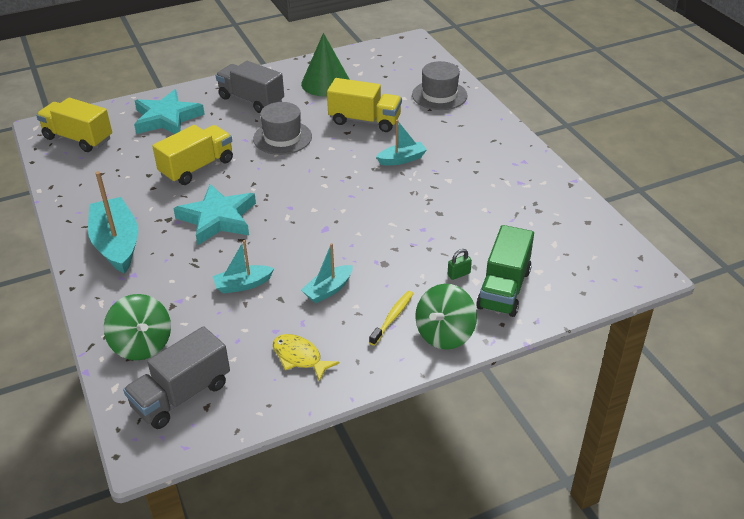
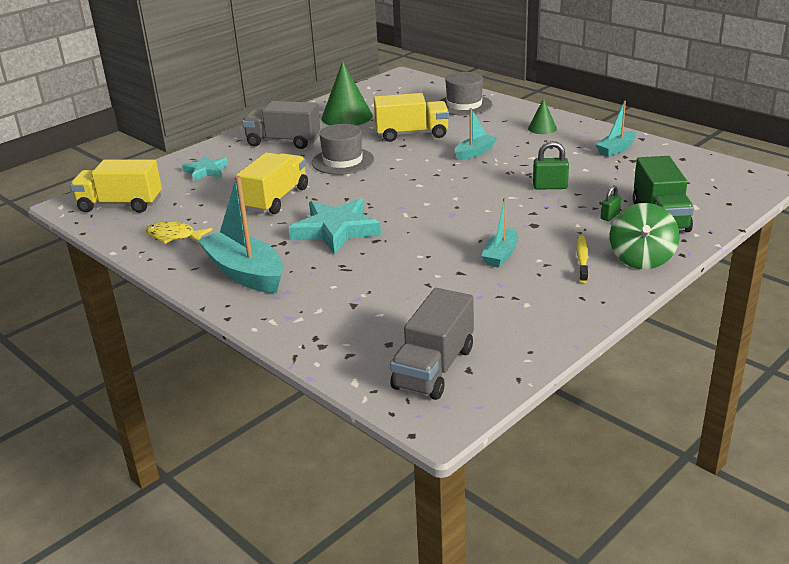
camera: 20 degrees left, 10 degrees down
(142, 345) = (351, 341): green spinning top -> none
(167, 118) = (206, 171): turquoise star -> turquoise star, size x0.58
(243, 284) = (412, 271): turquoise boat -> turquoise boat (616, 149)
(299, 357) = (524, 309): yellow fish -> yellow fish (174, 236)
(435, 221) = (550, 187): none -> green padlock
(487, 145) = (542, 128): none -> green cone

